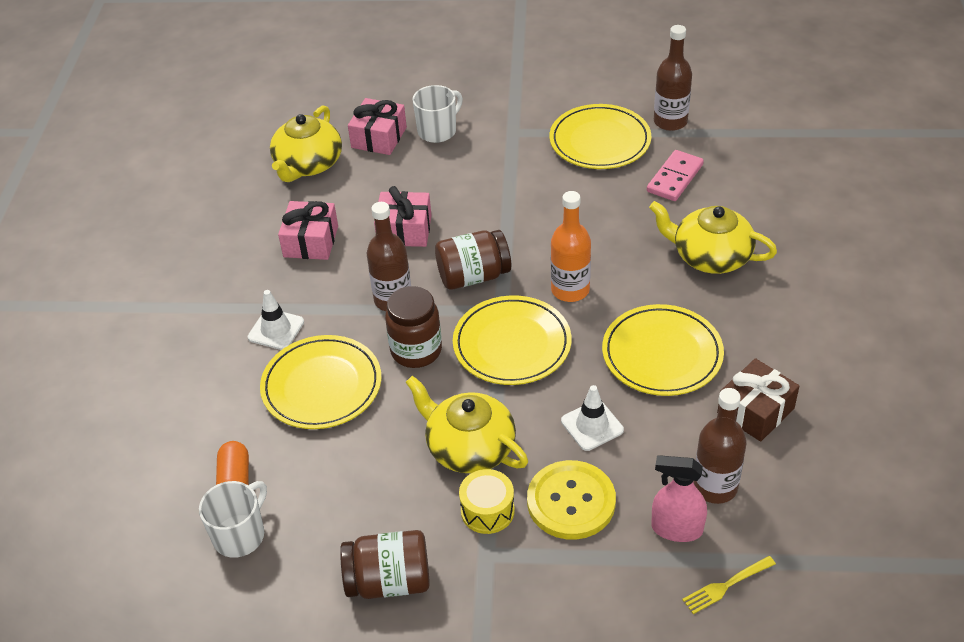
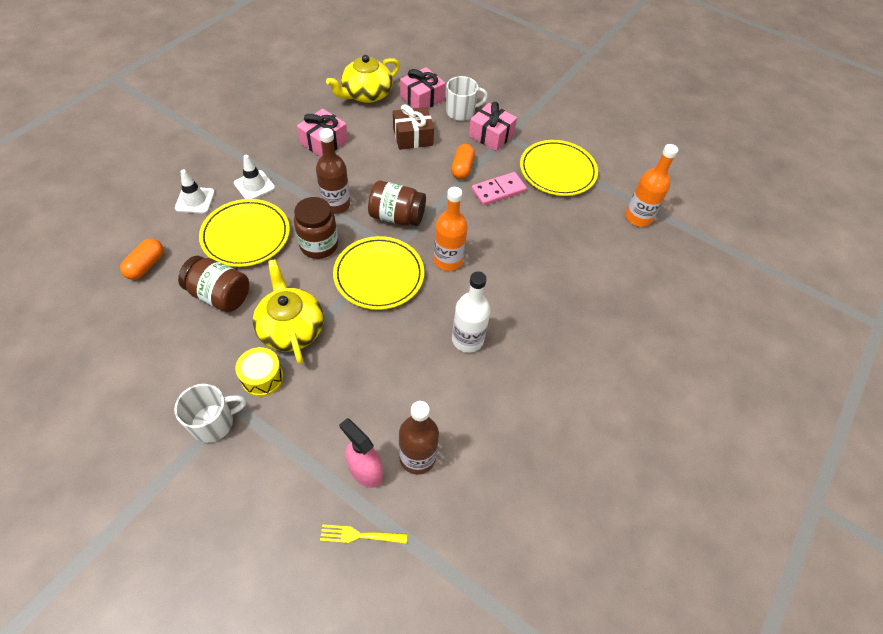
camera: 25 degrees right, 10 degrees up
(240, 535) = (116, 301): white mug -> white mug (214, 423)
(389, 581) = (165, 386): brown jar -> brown jar (220, 295)
(404, 230) = (383, 164): pink gift -> pink gift (491, 135)
(496, 190) = (462, 168): none -> orange capsule
(571, 501) = (317, 405): yellow button -> none
(592, 425) = (378, 361): white traffic cone -> white traffic cone (195, 200)
(662, 354) = (467, 339): yellow plate -> white bottle
(670, 121) = (617, 182): brown bottle -> none
(674, 178) = (585, 222): pink domino -> pink domino (498, 190)
(710, 256) = (561, 290): yellow teapot -> none
(721, 146) = (638, 217): none -> orange bottle
(755, 411) = (494, 420): brown gift -> brown gift (413, 137)

